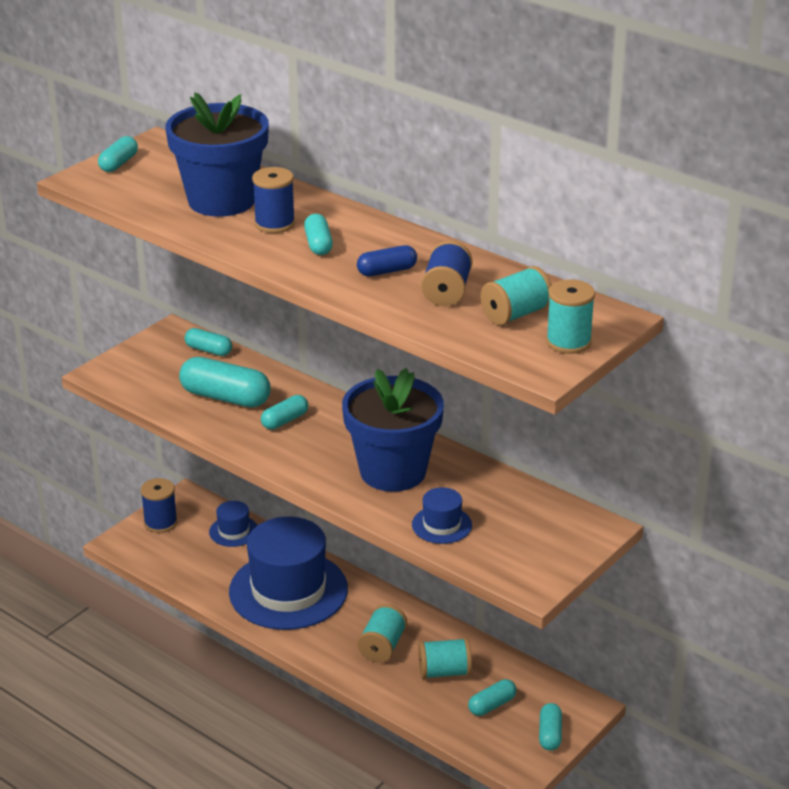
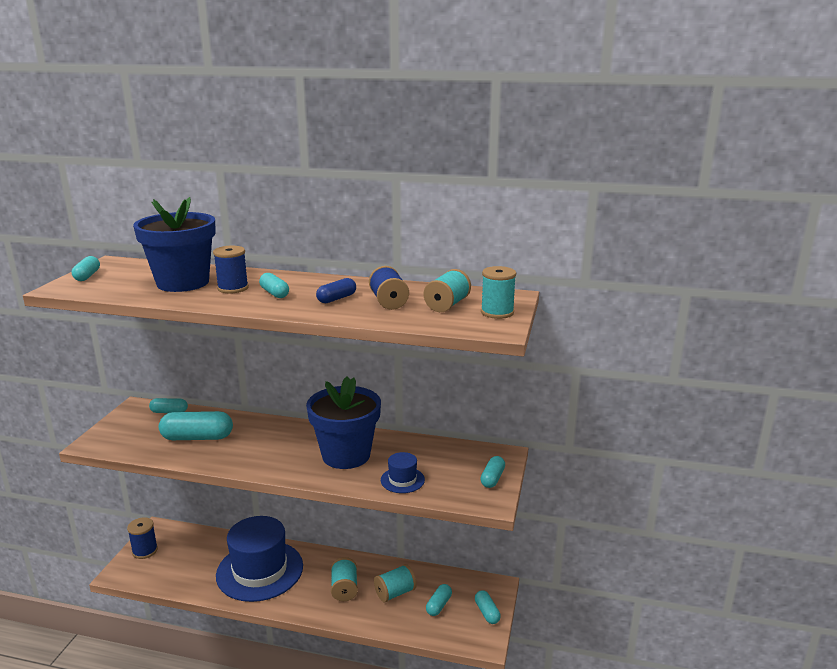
camera: 25 degrees left, 10 degrees down
(233, 531) = (202, 542): blue hat -> none
(285, 421) = (249, 442): turquoise capsule -> turquoise capsule (492, 478)

